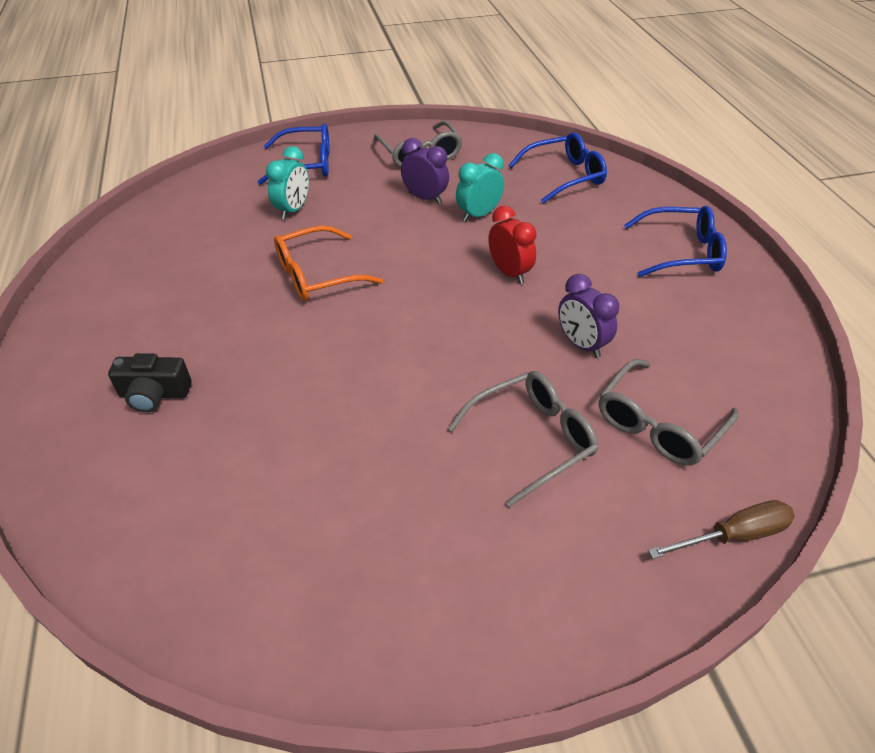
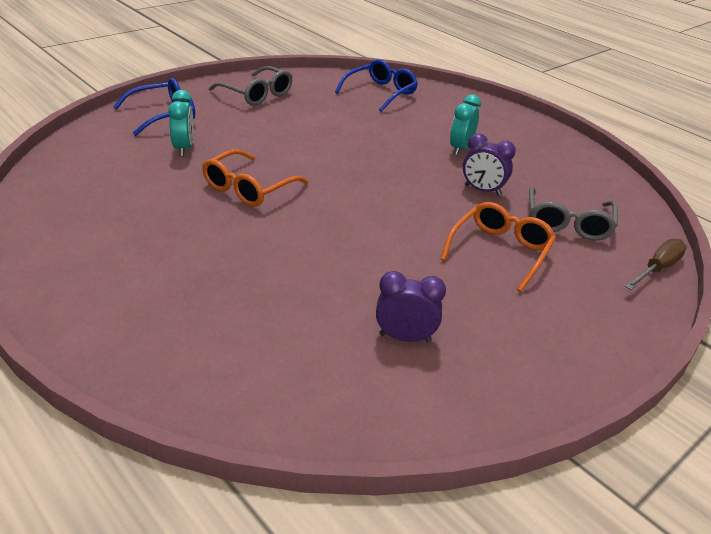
camera: 30 degrees left, 10 degrees down
(154, 394) = (185, 299): black camera -> none
(425, 198) = (288, 123): purple clock -> purple clock (405, 337)
(478, 215) = (340, 126): turquoise clock -> turquoise clock (460, 149)
(509, 273) = (396, 158): red clock -> none
(532, 439) = (500, 251): grey glasses -> orange glasses
(682, 252) = (498, 125): blue glasses -> none

